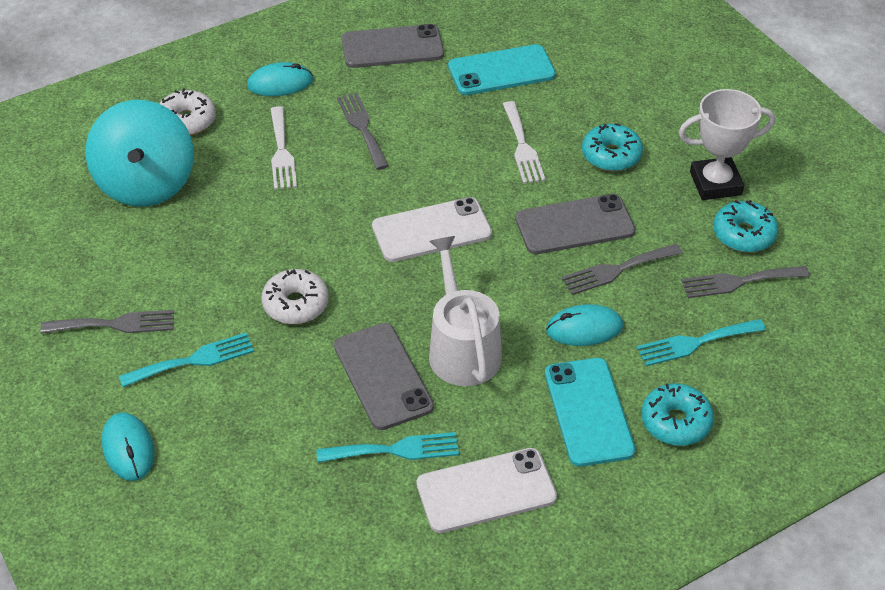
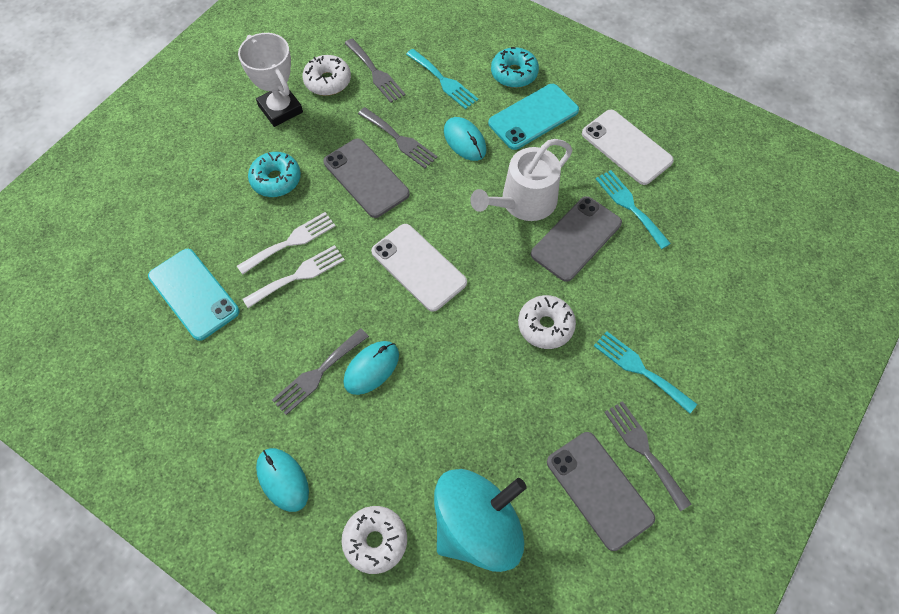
camera: 115 degrees left, 15 degrees up
(128, 448) = (740, 369): turquoise mouse -> turquoise mouse (371, 368)
(281, 152) = (380, 426): white fork -> white fork (298, 275)
(392, 47) = (188, 401): grey phone -> grey phone (599, 490)
(743, 234) = (327, 81): turquoise donut -> white donut

